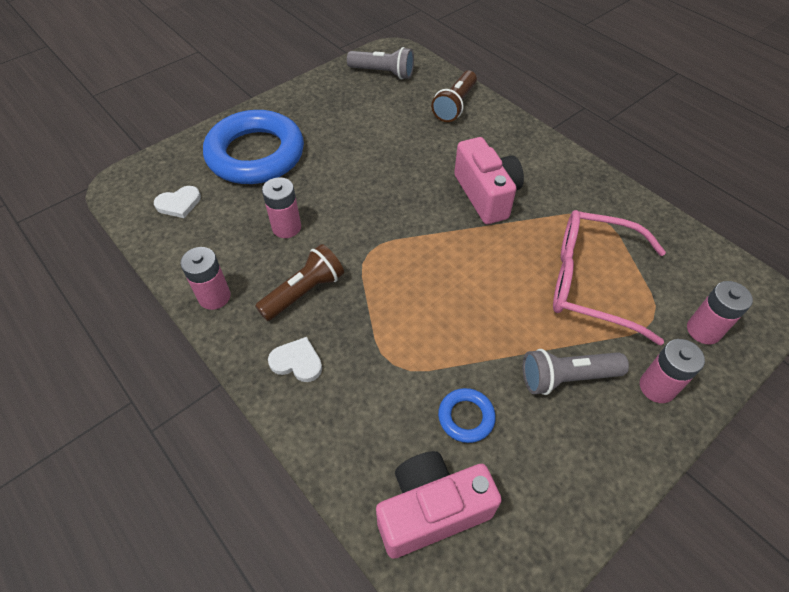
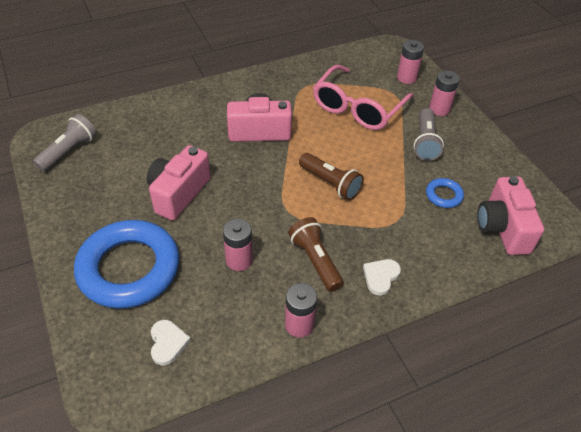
camera: 75 degrees left, 5 degrees down
(360, 158) = (178, 193): none -> pink camera
(455, 105) = (147, 119): brown flashlight -> brown flashlight (330, 183)

